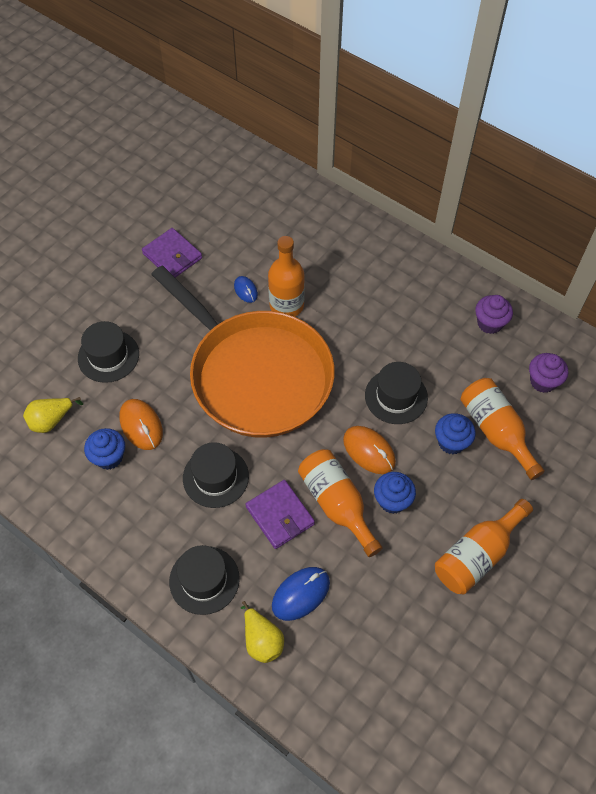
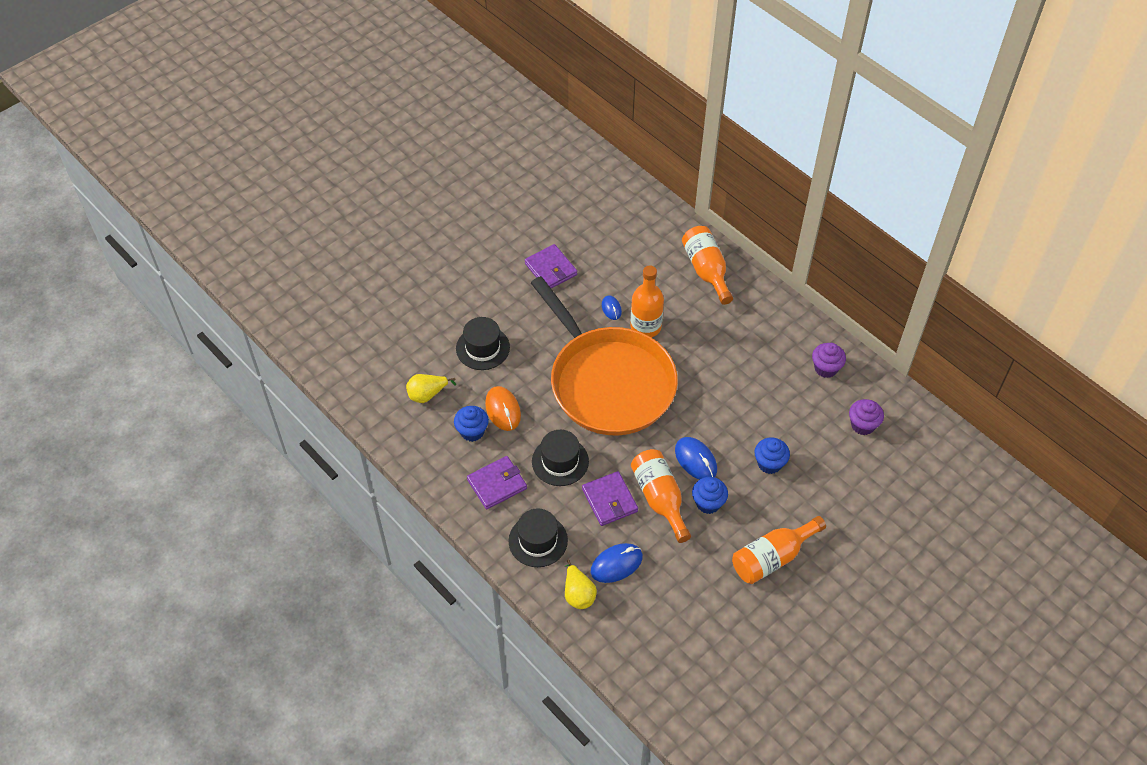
camera: 10 degrees right, 5 degrees down
(146, 517) = (497, 484): none -> purple wallet
(369, 451) = (695, 460): orange mouse -> blue mouse
(396, 396) = (728, 418): black hat -> none
(495, 431) = (811, 460): orange bottle -> orange bottle (706, 270)

